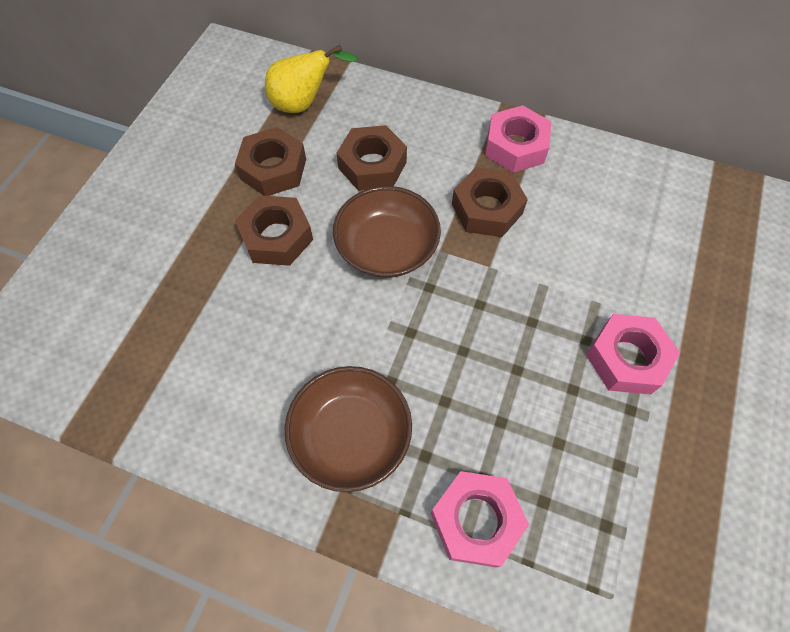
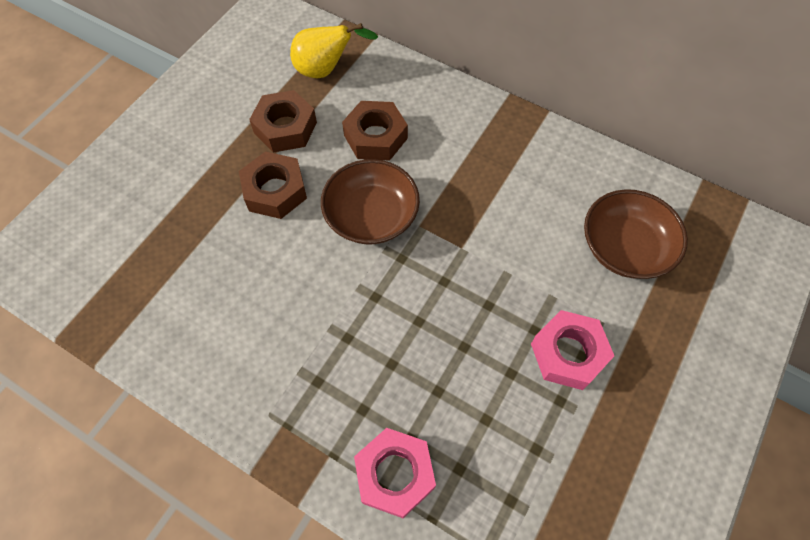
camera: 10 degrees right, 0 degrees up
(351, 436) = (301, 380): brown bowl -> brown bowl (624, 247)
(486, 209) = (471, 193): brown nut -> none
(515, 146) = (513, 138): pink nut -> none

